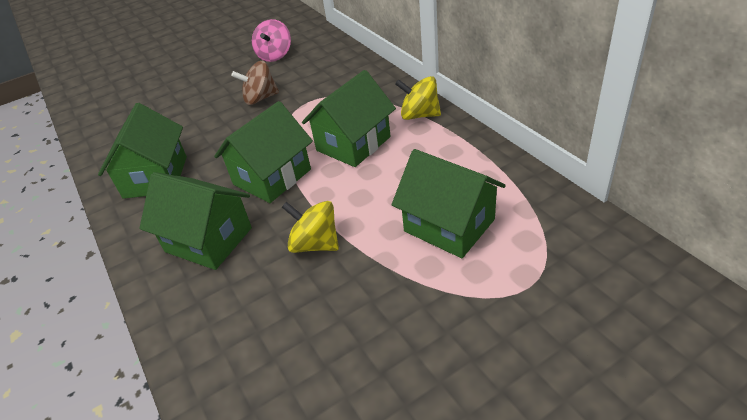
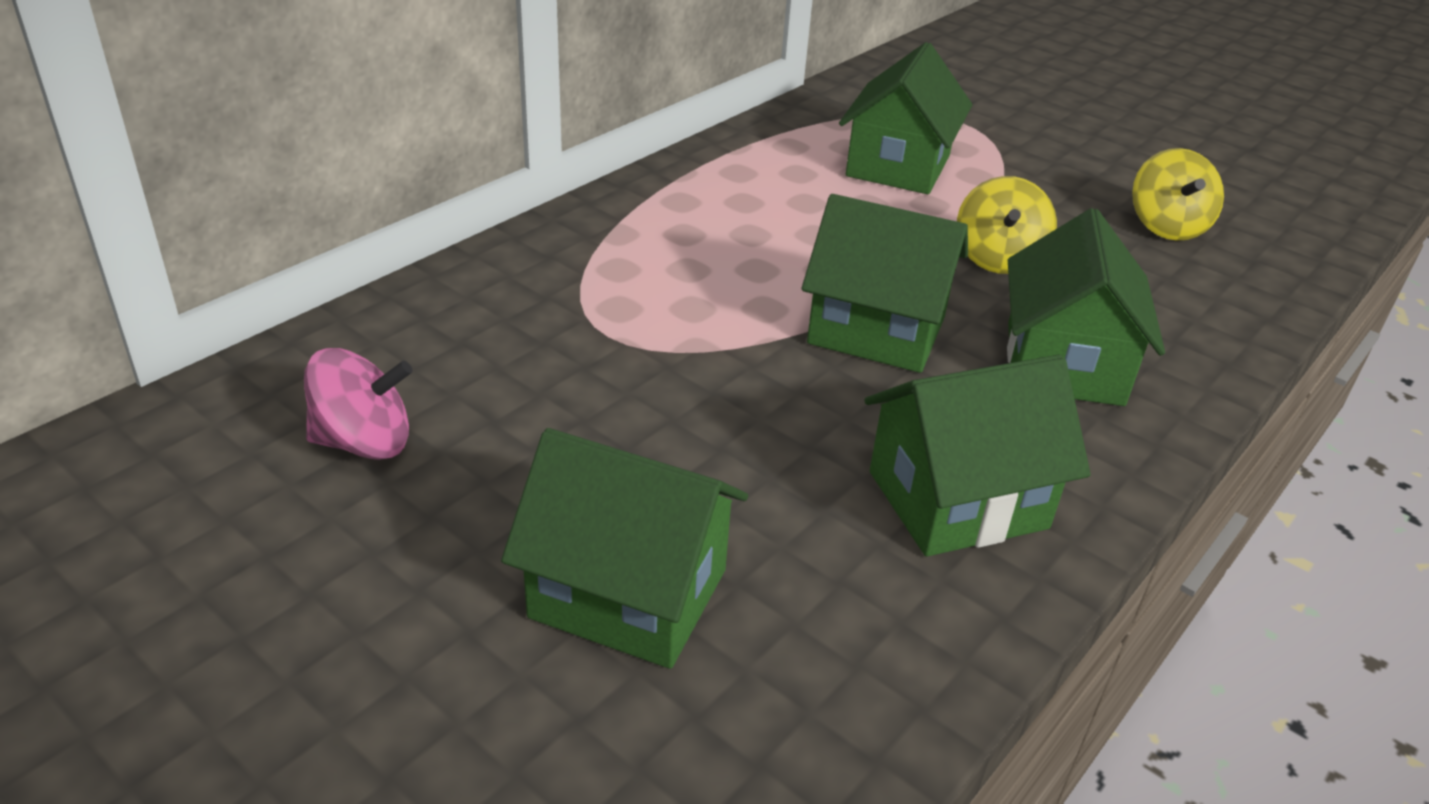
camera: 115 degrees left, 5 degrees down
(260, 98) = (603, 414): brown spinning top -> none
(353, 144) = (748, 258): green house -> green house (628, 593)
(419, 115) = (644, 203): yellow spinning top -> yellow spinning top (1166, 226)

